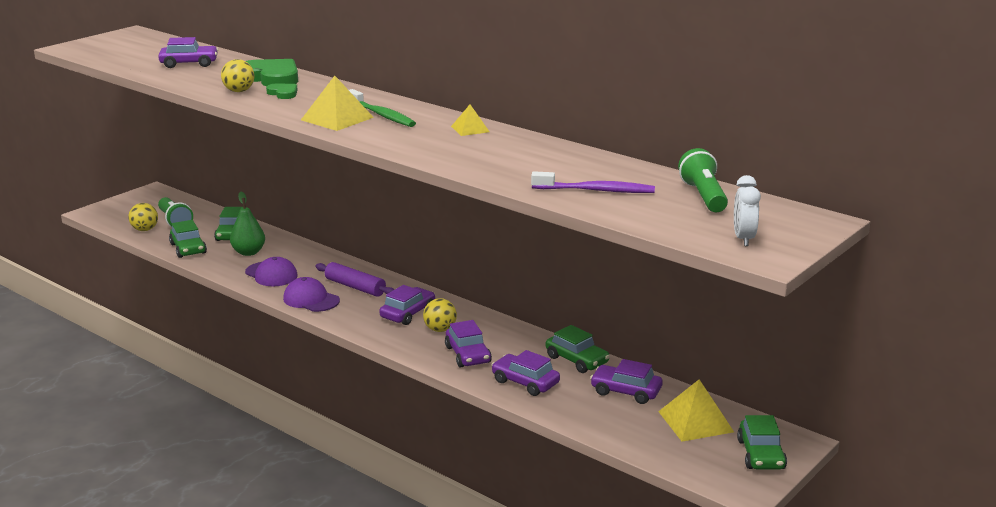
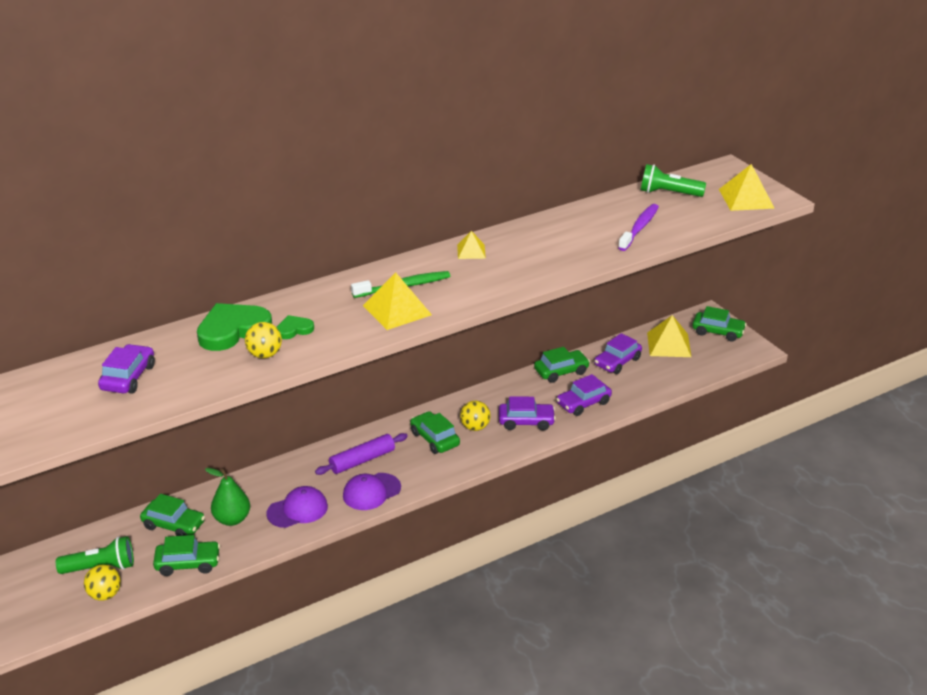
camera: 70 degrees left, 10 degrees up
(408, 313) = (434, 439): purple car -> green car
(743, 238) = (746, 198): white clock -> yellow pyramid

